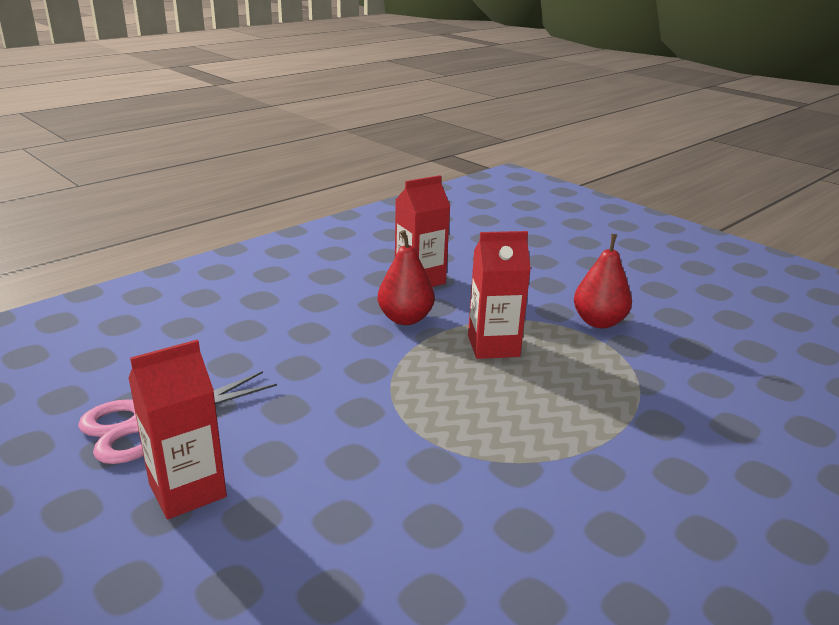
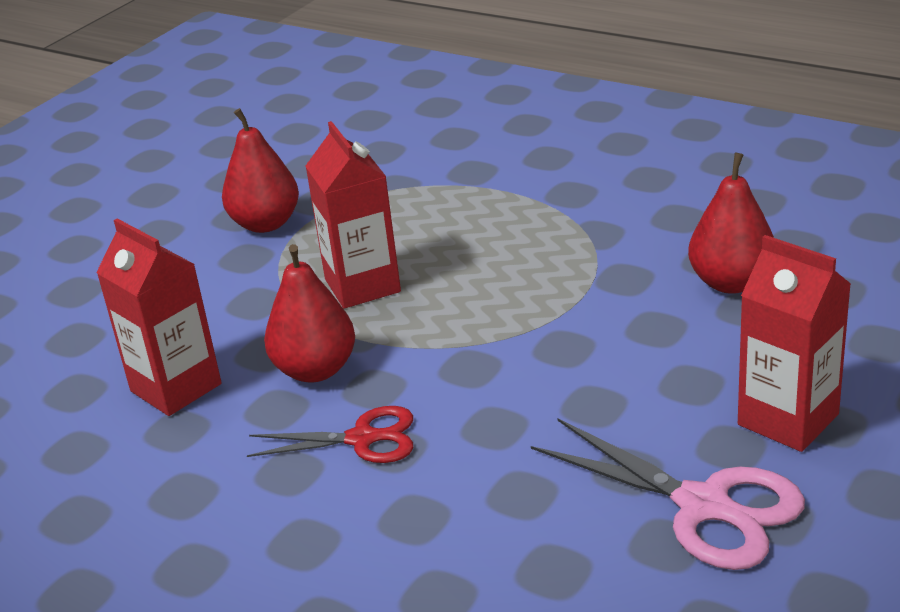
camera: 100 degrees left, 5 degrees up
(326, 324) = (362, 439): none -> red scissors
(387, 524) = (731, 283): none -> red pear

